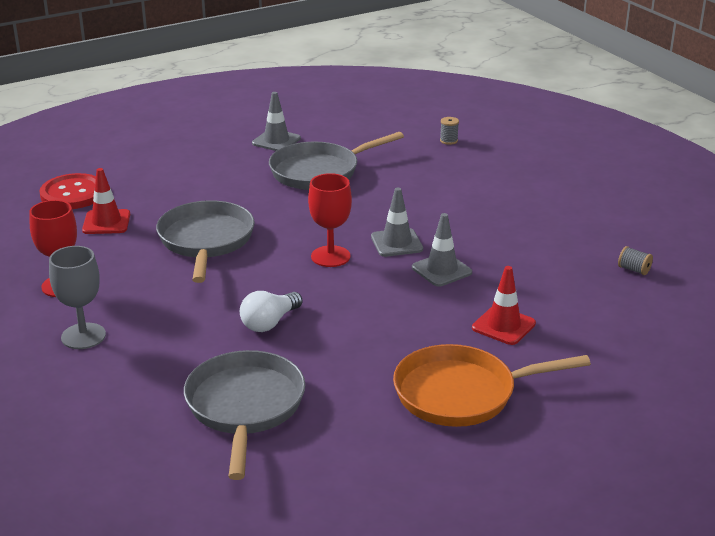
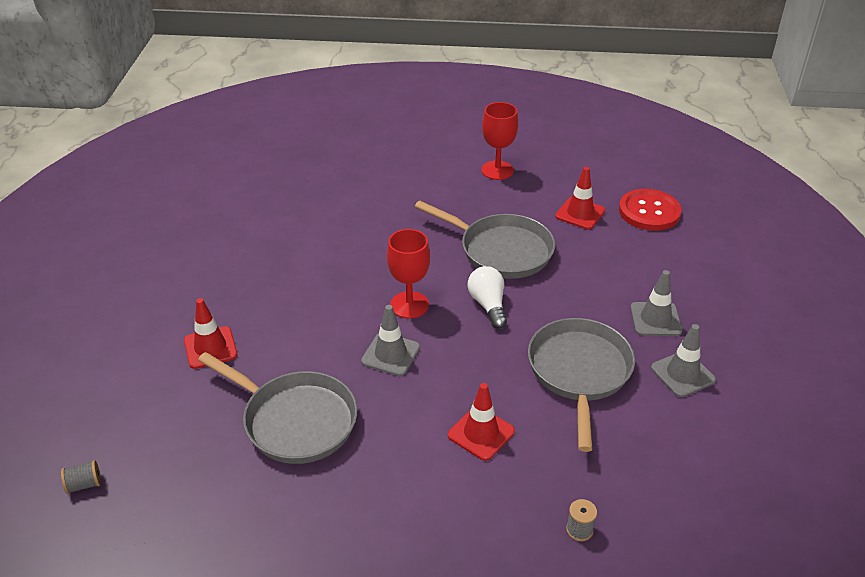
camera: 125 degrees right, 10 degrees up
(83, 336) = (423, 162): grey goblet -> none
(245, 407) = (277, 194): grey pan -> grey pan (295, 420)
(269, 323) = (352, 237): white light bulb -> white light bulb (488, 305)
(422, 186) = (481, 433): none -> red traffic cone
(441, 270) = (320, 358): grey traffic cone -> grey traffic cone (655, 319)
(462, 393) = (173, 283): orange pan -> none
(634, 270) = (173, 493): grey spool -> grey spool (84, 484)

